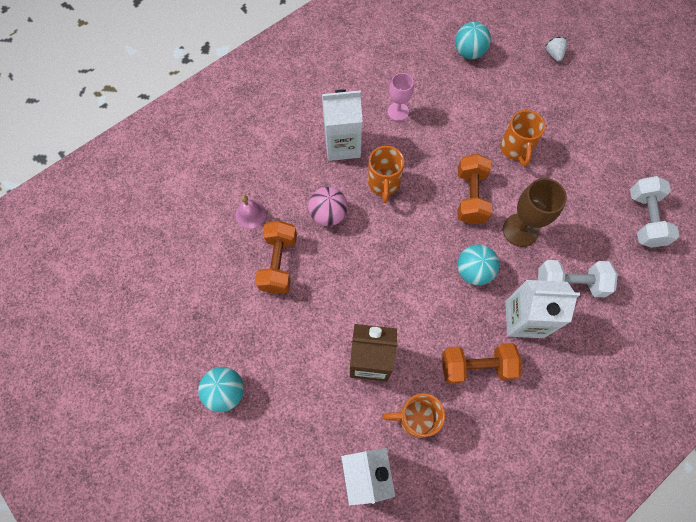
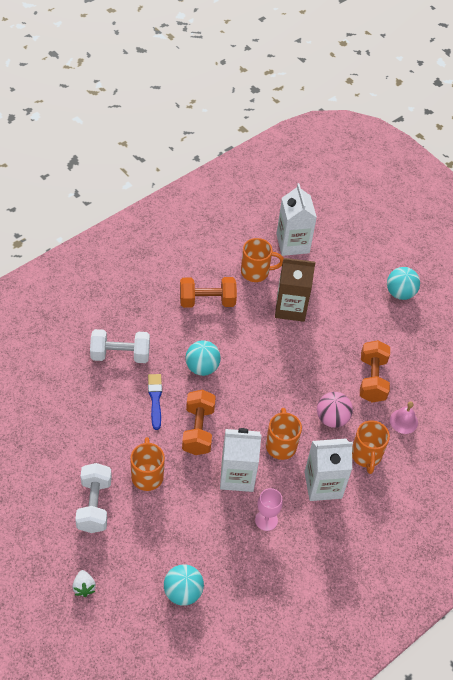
camera: 175 degrees right, 15 degrees down
(296, 175) = (366, 456): none -> orange mug
(520, 230) = (155, 399): brown goblet -> blue brush
(524, 319) = (164, 330): white carton -> white carton (237, 476)
(644, 219) = (37, 405): white dumbbell -> white dumbbell (94, 505)

